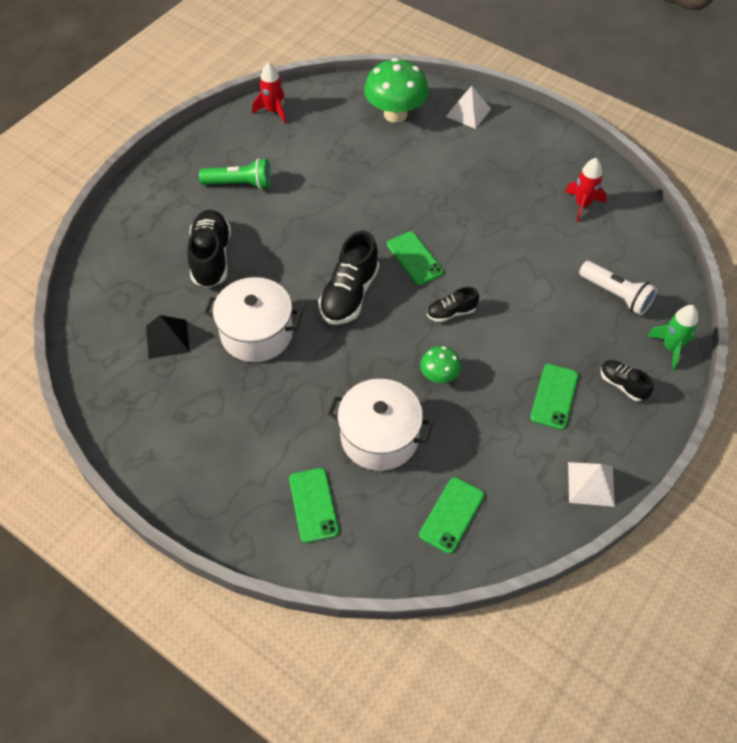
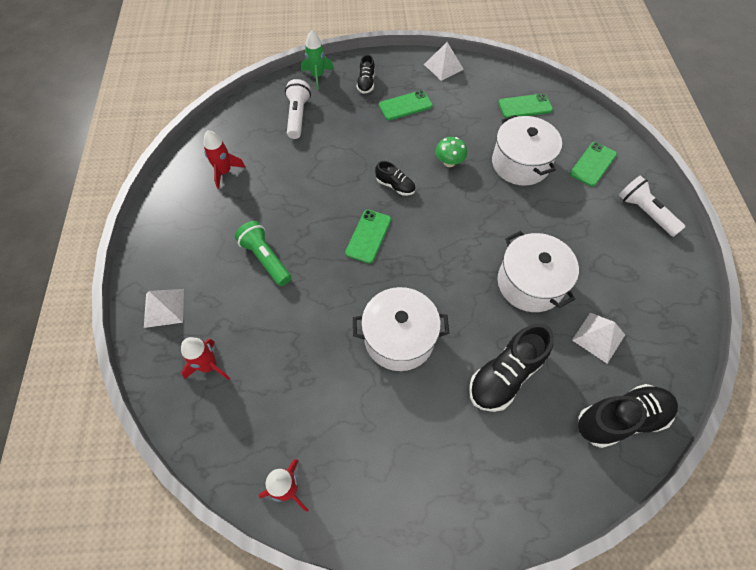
camera: 130 degrees left, 5 degrees up
(167, 338) = (598, 337): black pyramid -> white pyramid
(217, 493) = (644, 212): none -> white flashlight
(240, 184) = (410, 429): green flashlight -> green flashlight (265, 259)
(306, 219) = (399, 338): none -> white pot
(349, 294) = (440, 252): black shoe -> black shoe (620, 419)
(395, 114) = (209, 366): green mushroom -> red rocket

